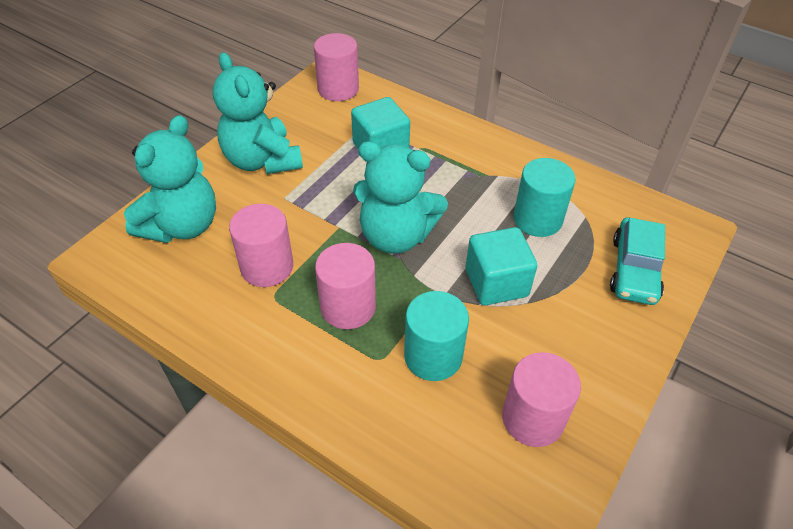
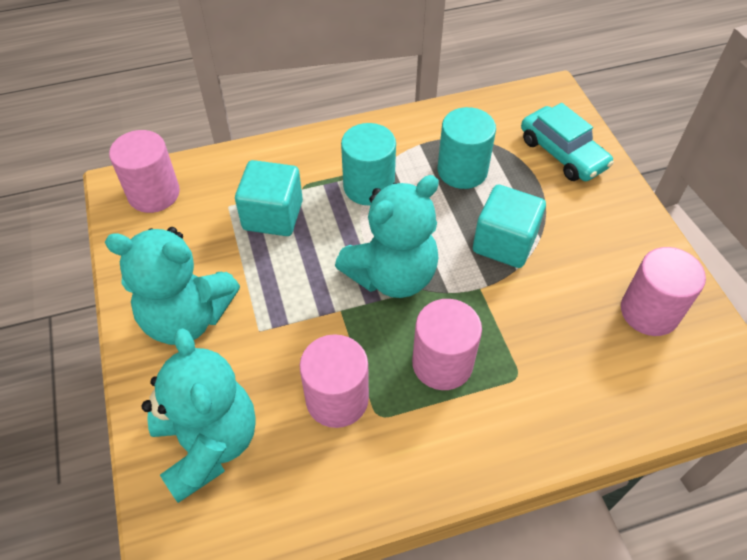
camera: 50 degrees left, 5 degrees up
(433, 356) = (544, 336): turquoise cylinder -> turquoise cylinder (369, 186)

